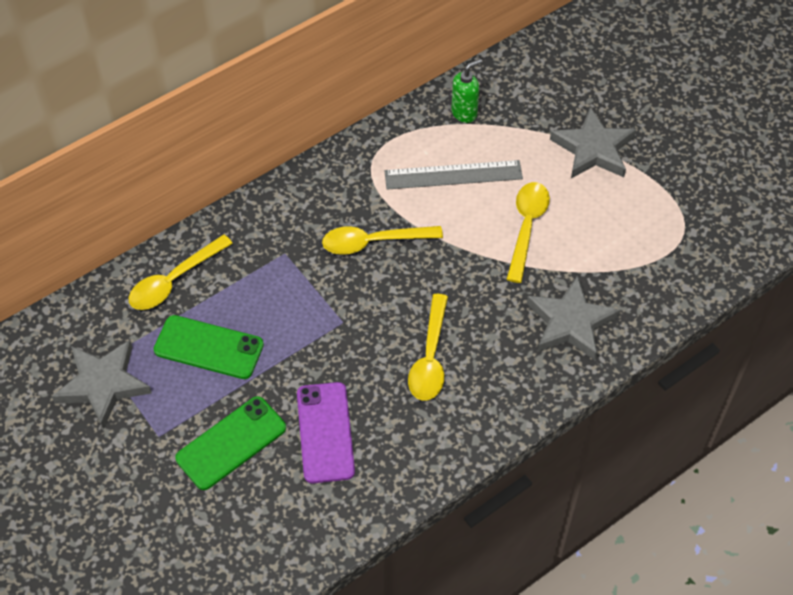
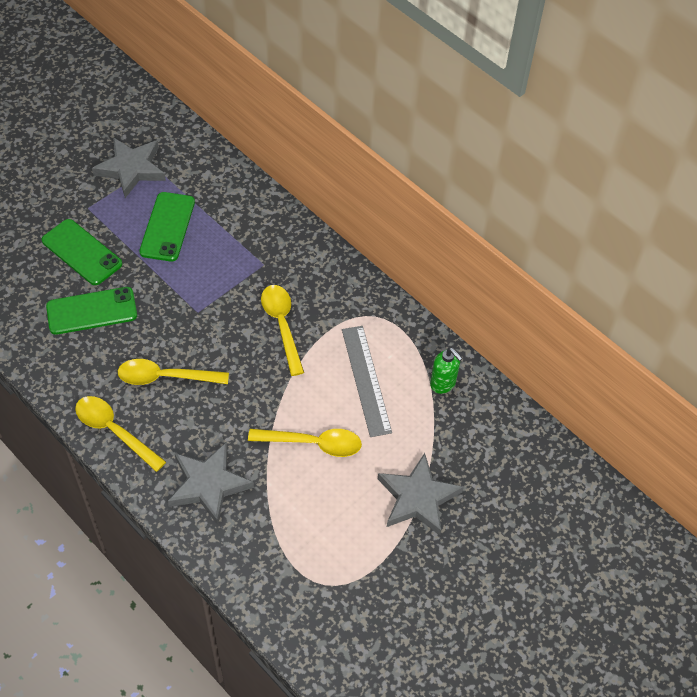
camera: 80 degrees right, 0 degrees up
(174, 280) = (229, 196): yellow spoon -> yellow spoon (114, 431)
(325, 432) = (92, 311): purple phone -> green phone

